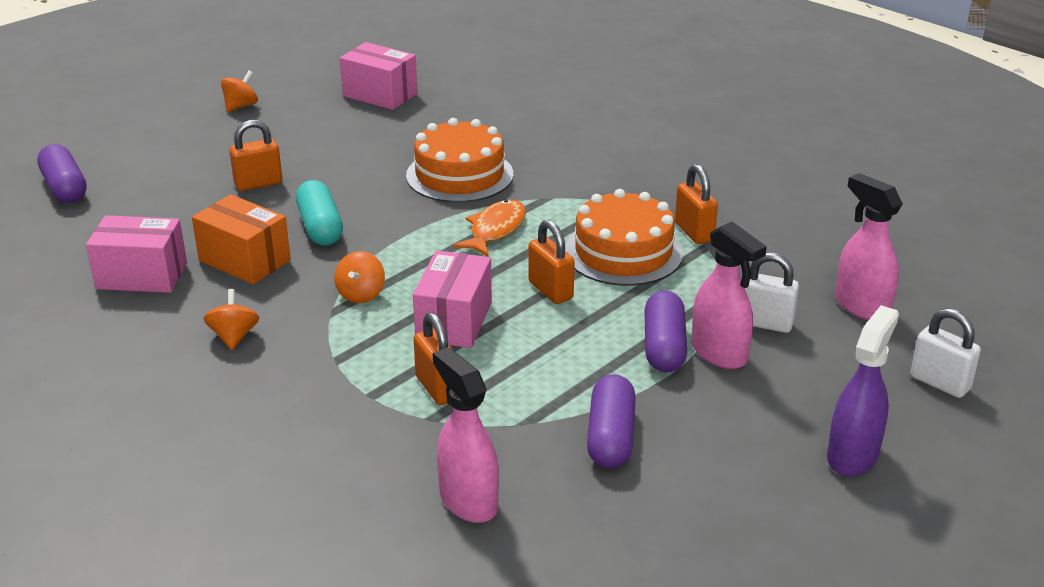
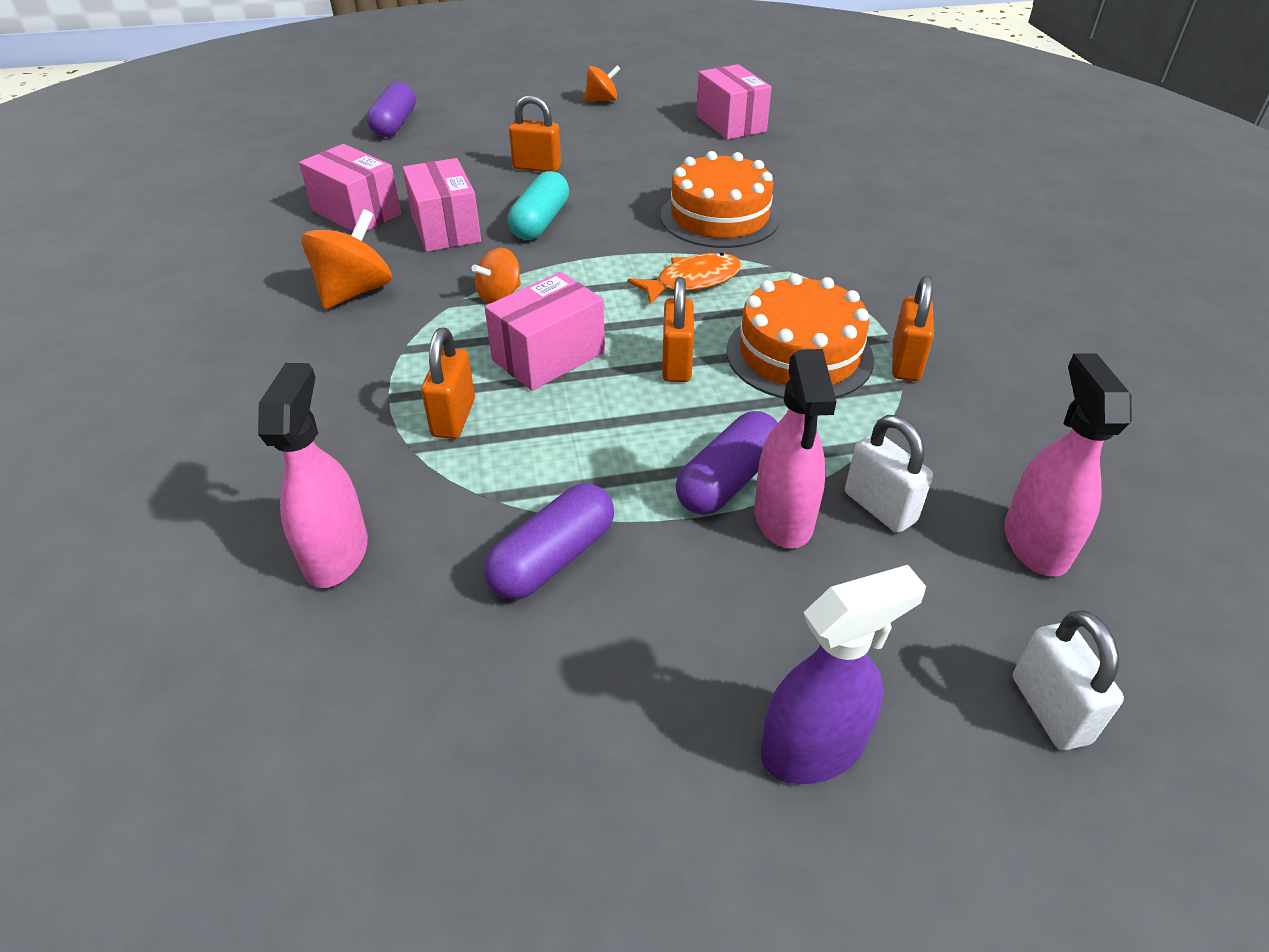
camera: 35 degrees right, 10 degrees up
(234, 337) = (355, 292): orange spinning top -> orange spinning top, size x1.62
(244, 260) = (445, 228): orange box -> pink box

